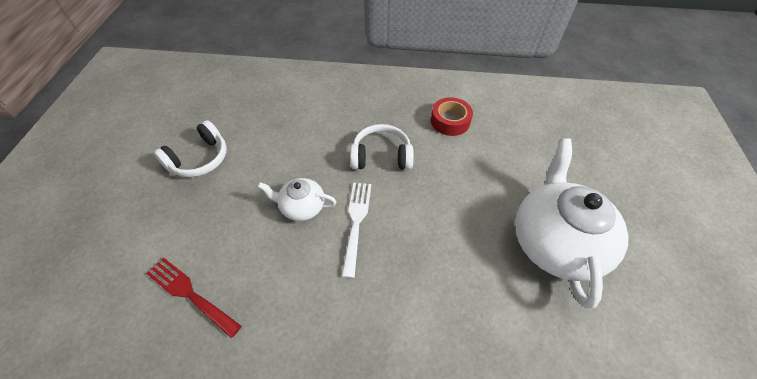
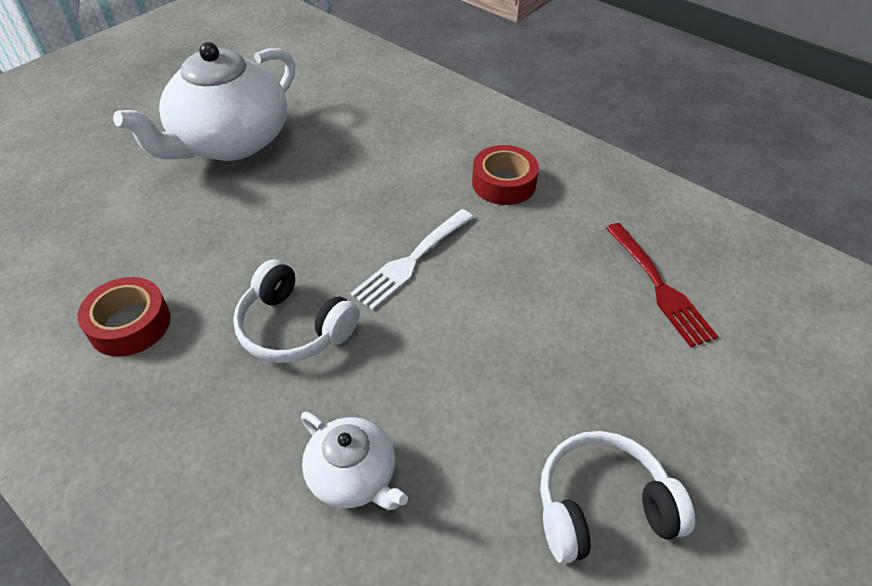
camera: 145 degrees left, 5 degrees down
(301, 207) = (468, 316): white teapot -> white teapot (353, 476)
(341, 329) = (503, 183): none -> red tape

